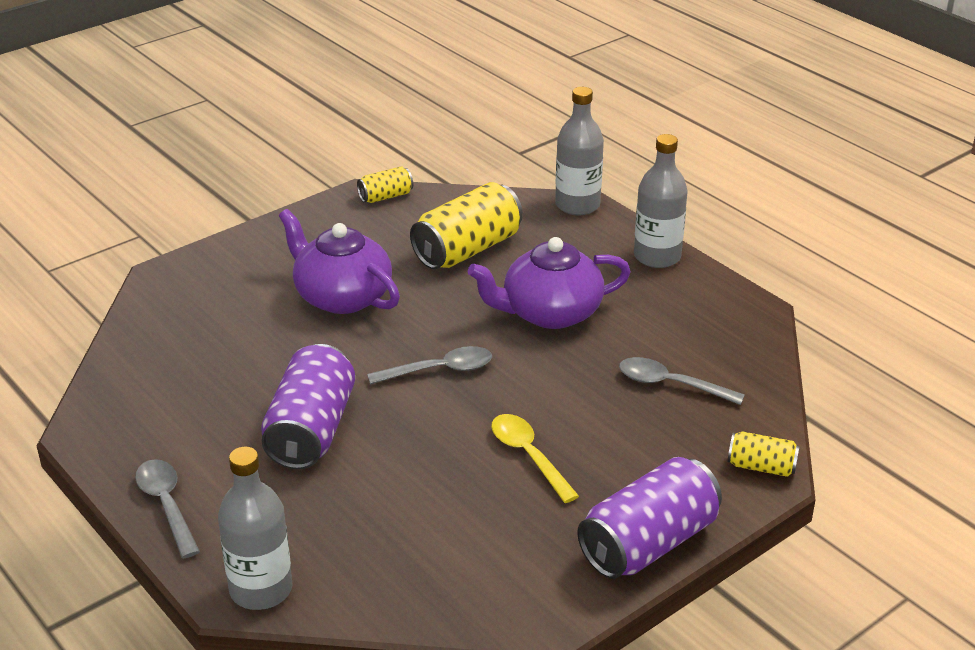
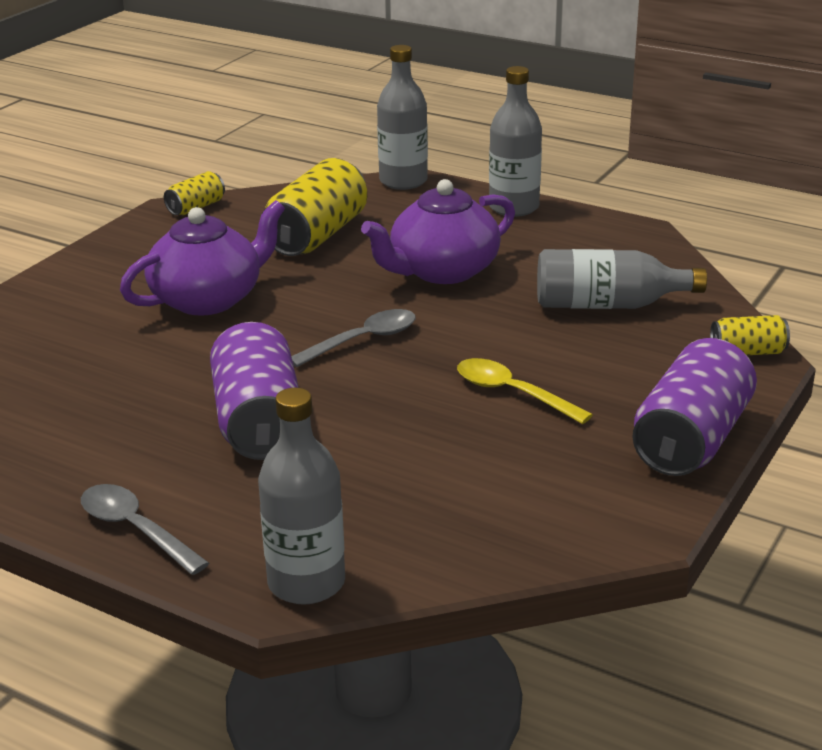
camera: 20 degrees left, 5 degrees down
(342, 297) = (208, 299): purple teapot -> purple teapot turned 120 degrees clockwise
(670, 384) = (607, 305): grey spoon -> grey bottle

